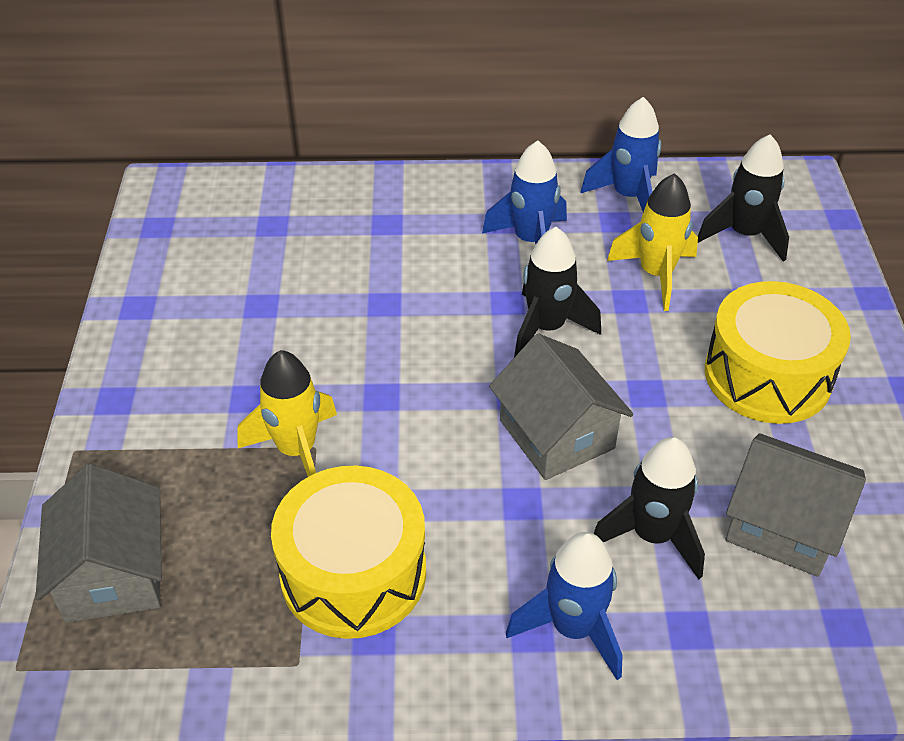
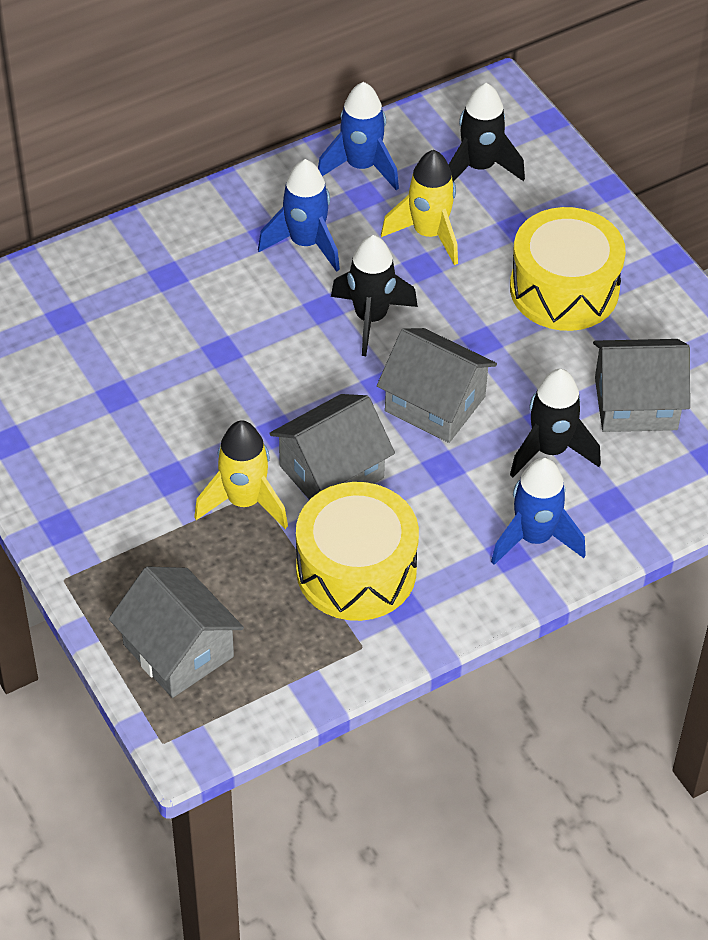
camera: 30 degrees left, 5 degrees up
(403, 458) = (331, 472): none -> grey house

